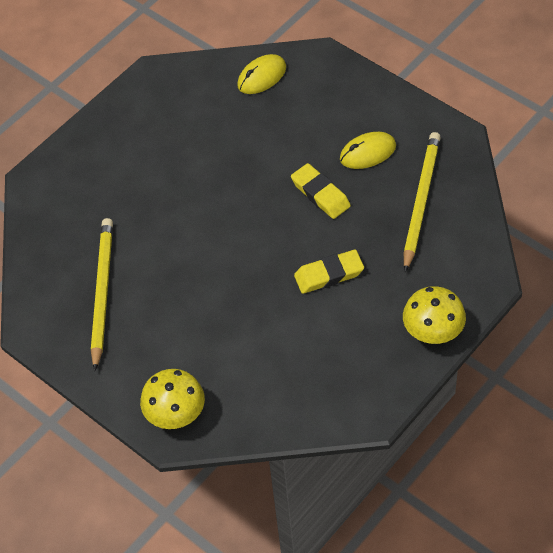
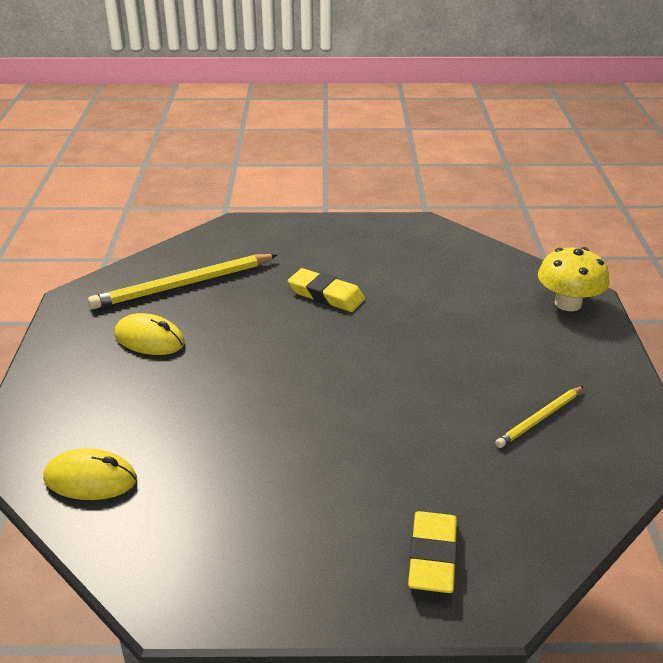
camera: 135 degrees left, 20 degrees down
(102, 292) = (539, 419): yellow pencil -> yellow pencil, size x0.55
(320, 194) = (237, 342): yellow eraser -> yellow eraser (432, 557)
(433, 331) = (315, 228): yellow mushroom -> none

